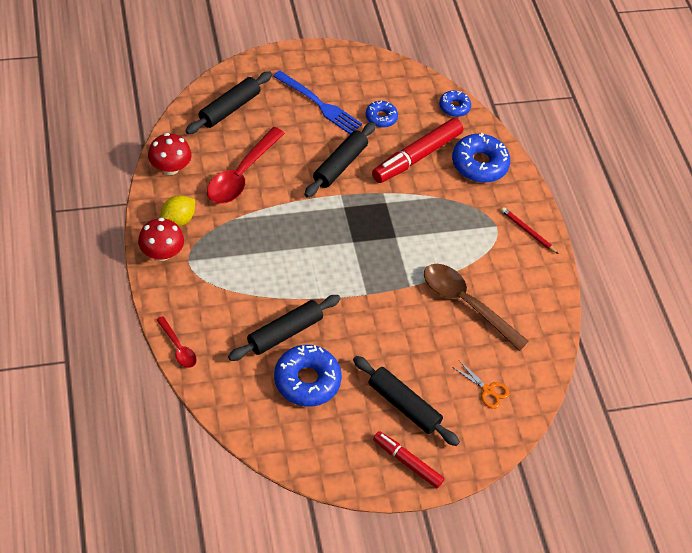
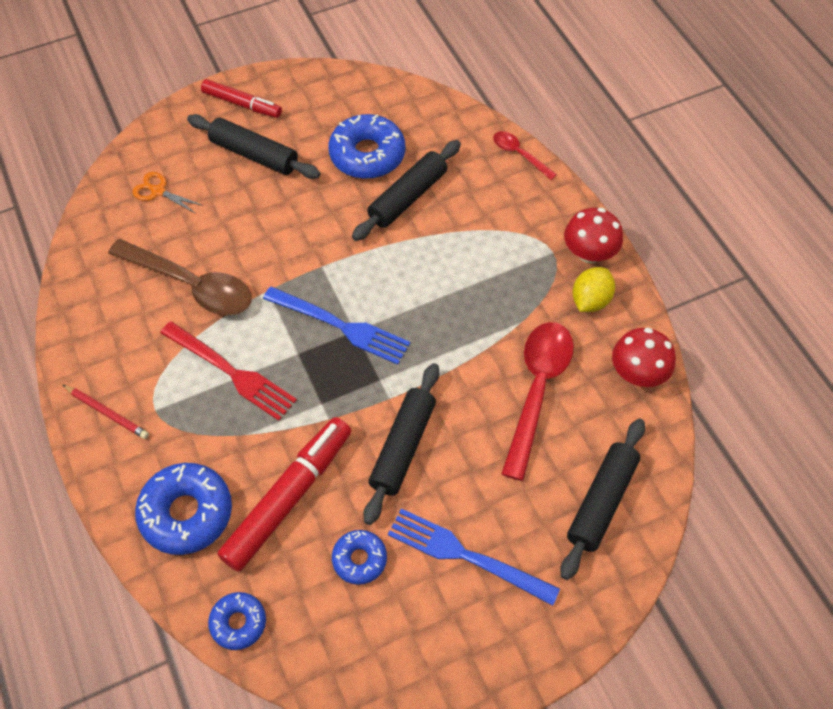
camera: 175 degrees right, 5 degrees up
(361, 247) = (342, 326): none -> blue fork
(442, 236) = (232, 372): none -> red fork

